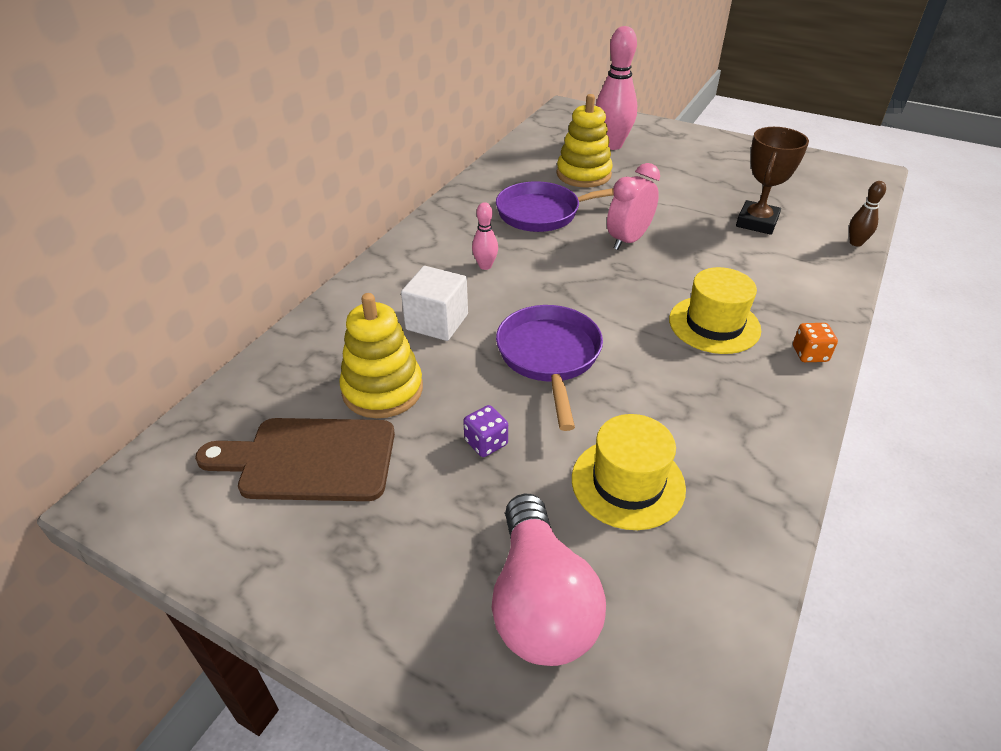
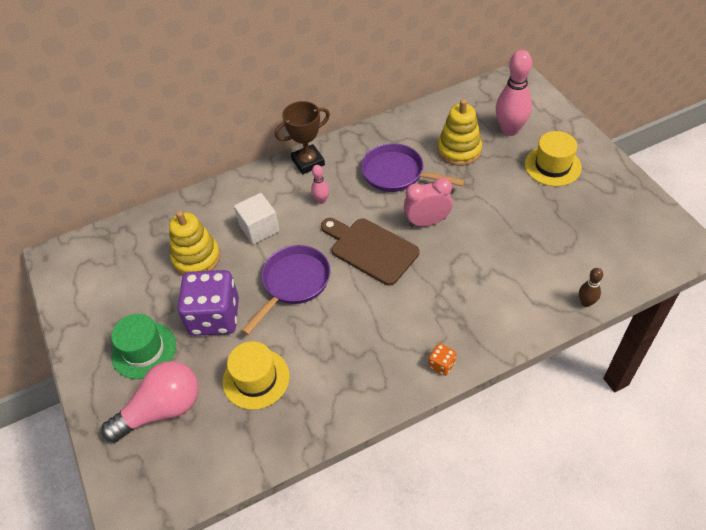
camera: 40 degrees right, 10 degrees up
(309, 460) = (135, 280): brown cutting board -> brown cutting board (370, 249)
(422, 540) = (144, 350): none -> green hat
(486, 443) = (214, 317): purple dice -> purple dice, size x2.43
(540, 603) = (162, 409): pink light bulb -> pink light bulb turned 150 degrees counterclockwise
(714, 324) = (408, 313): yellow hat -> yellow hat (552, 166)
(757, 222) = (534, 249): brown trophy -> brown trophy (308, 162)

